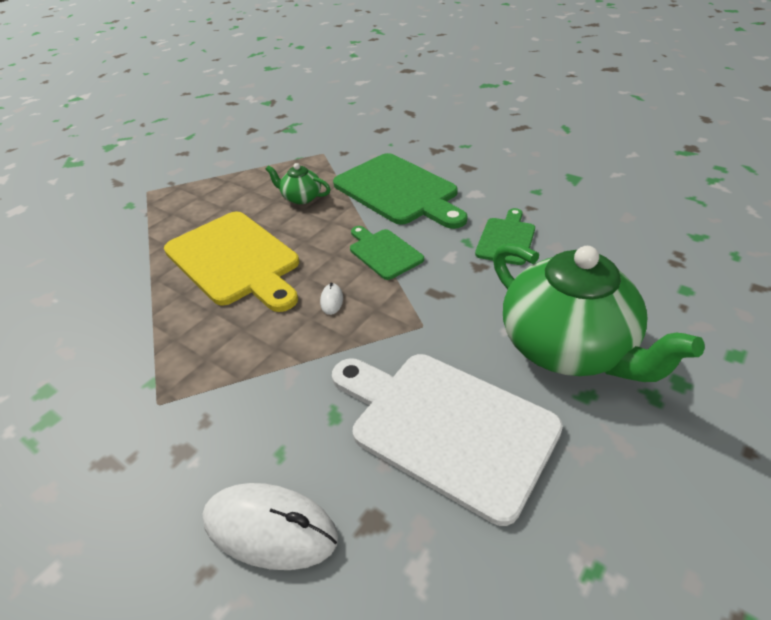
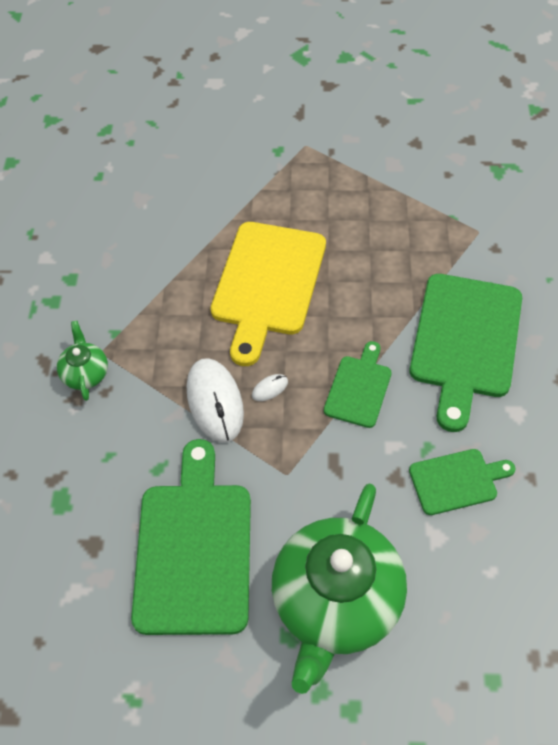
camera: 55 degrees right, 15 degrees up
(270, 528) = (55, 489): white mouse -> white mouse (215, 401)
(301, 198) = (389, 268): green teapot -> green teapot (85, 373)
(446, 426) = (194, 548): white cutting board -> green cutting board

